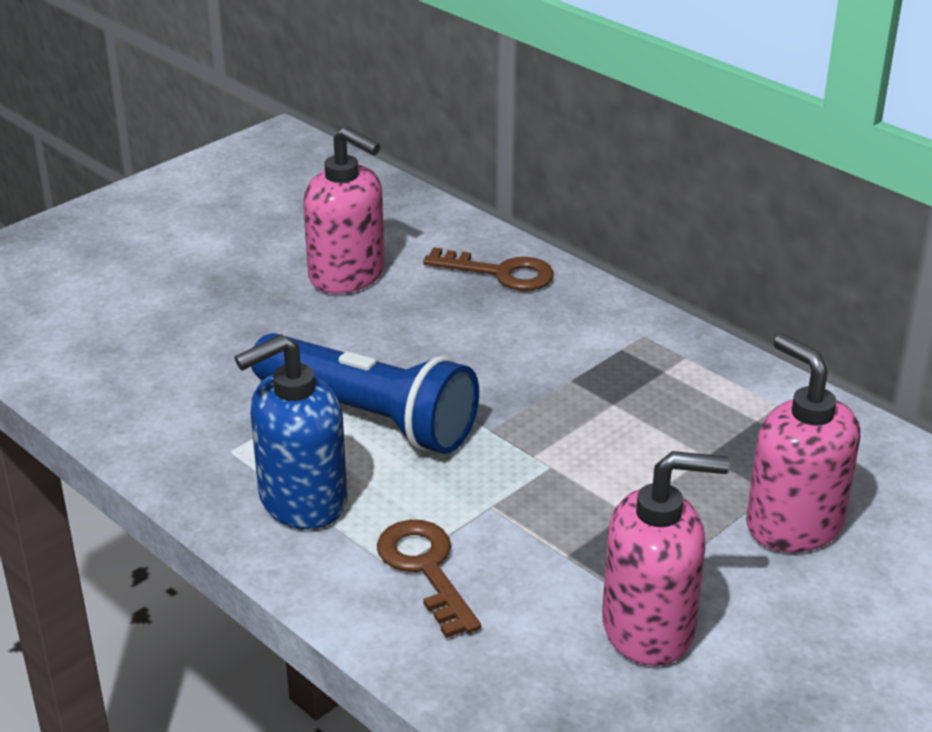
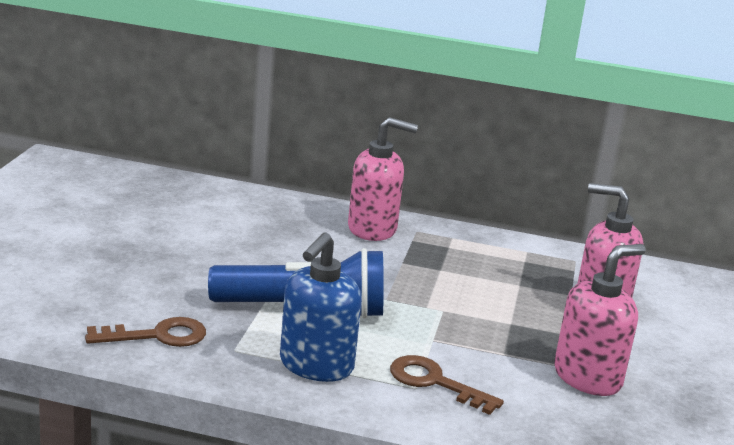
camera: 35 degrees left, 10 degrees down
(347, 275) = (196, 232): pink soap dispenser -> pink soap dispenser (373, 229)
(501, 273) = (295, 213): brown key -> brown key (158, 336)

